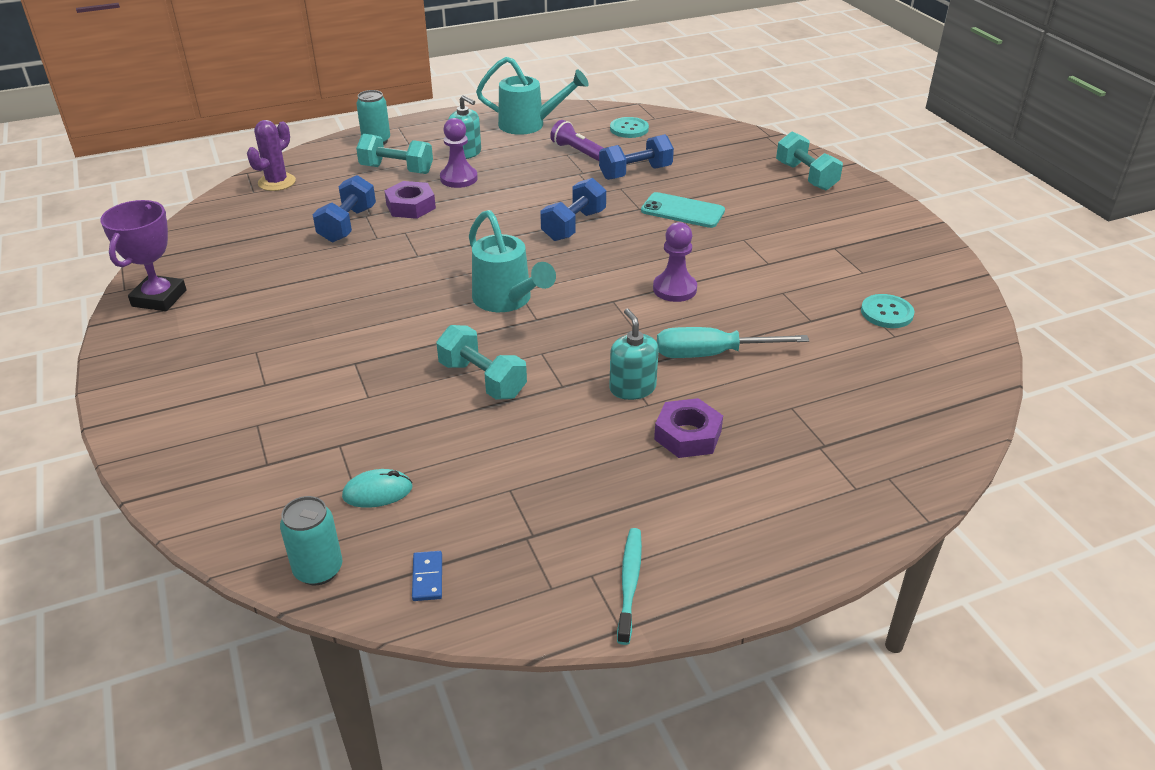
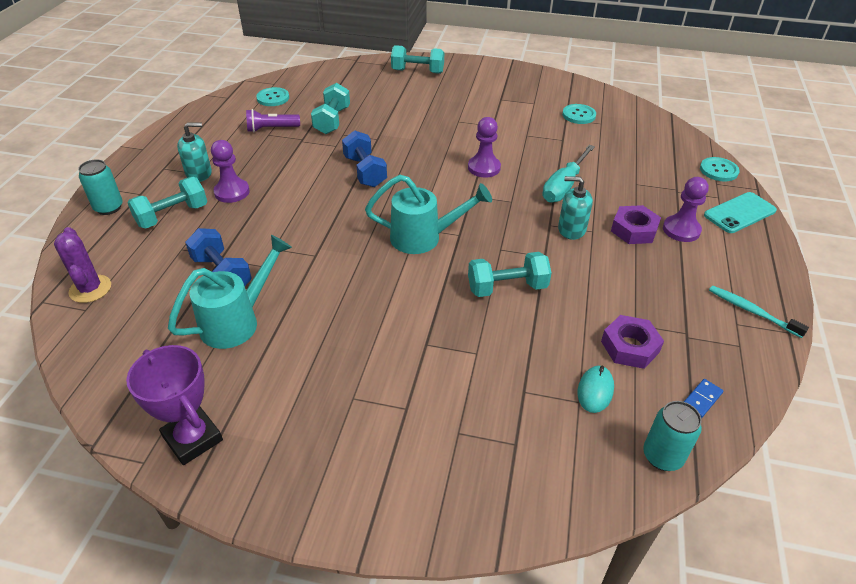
camera: 55 degrees left, 5 degrees up
(411, 206) = (239, 230): purple nut -> purple nut (630, 347)
(427, 577) = (701, 399): blue domino -> blue domino turned 75 degrees counterclockwise
(530, 125) = (203, 131): turquoise watering can -> turquoise watering can (238, 321)
(635, 173) = (332, 121): blue dumbbell -> turquoise dumbbell
(682, 211) = (401, 126): turquoise phone -> turquoise phone (739, 213)
(734, 474) = (681, 230): none -> purple pawn
(925, 471) = (718, 170): none -> turquoise button

